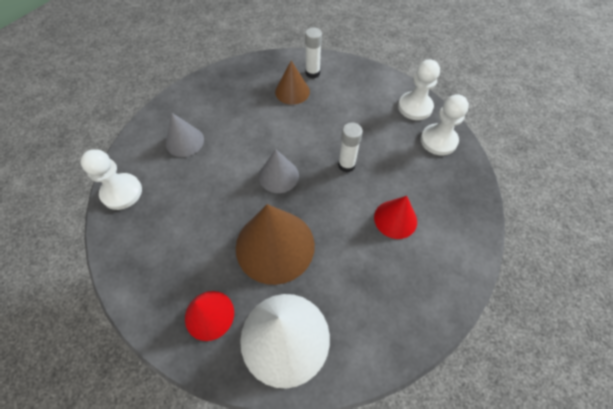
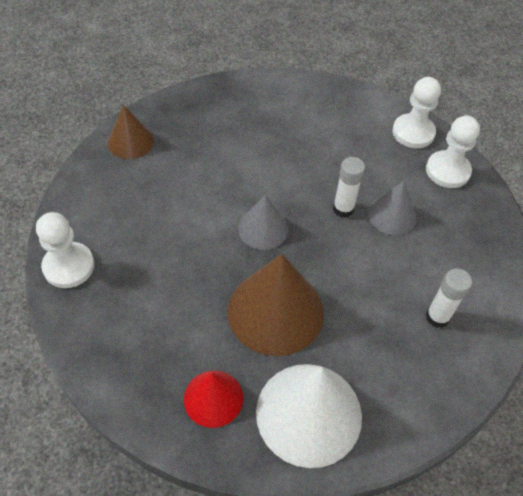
camera: 10 degrees left, 5 degrees down
(185, 141) = (135, 197): grey cone -> grey cone (392, 215)
(292, 91) = (259, 124): brown cone -> brown cone (130, 142)
(312, 73) = (280, 99): white glue stick -> white glue stick (437, 317)
(395, 219) = (412, 267): red cone -> none

